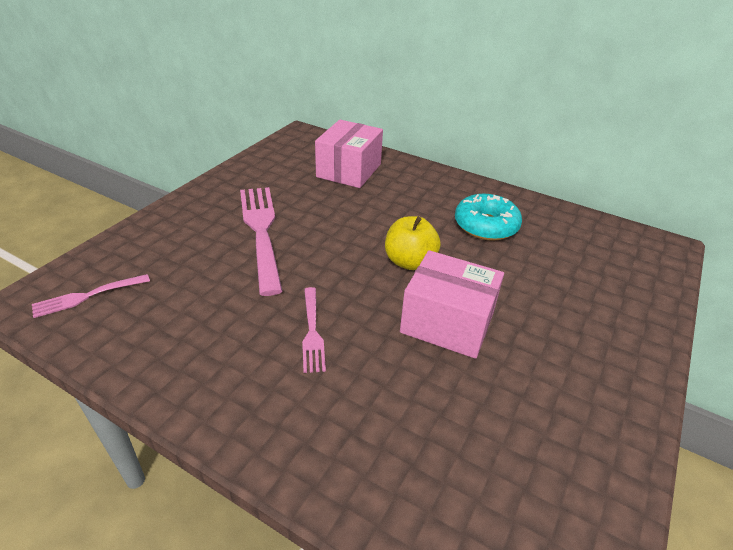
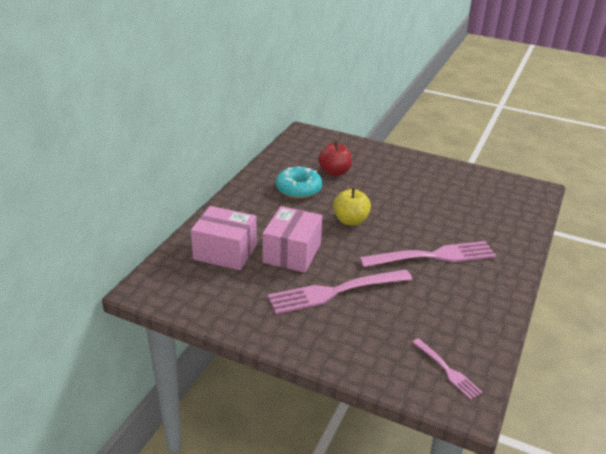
camera: 95 degrees left, 5 degrees down
(312, 331) = (432, 256): pink fork -> pink fork, size x1.93
(447, 323) = (403, 208): pink box -> pink box (292, 253)
(544, 263) = (334, 172): none -> red apple

